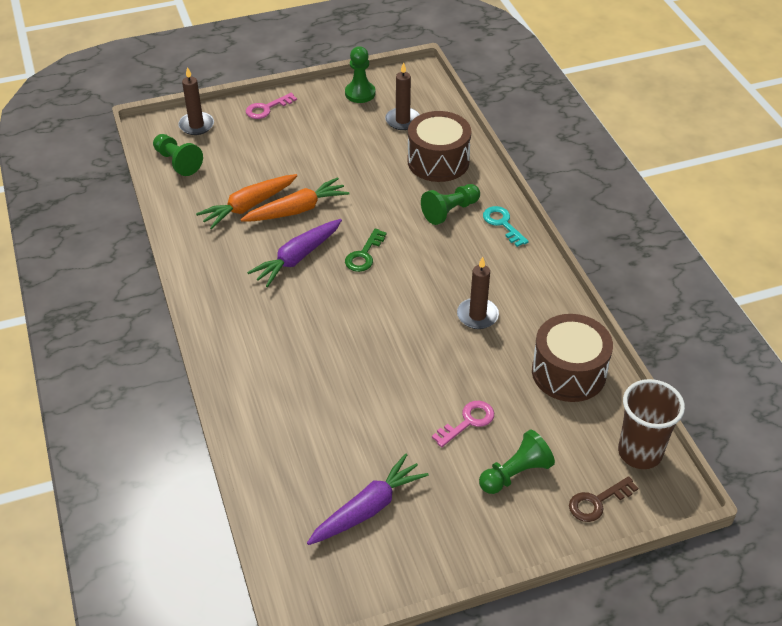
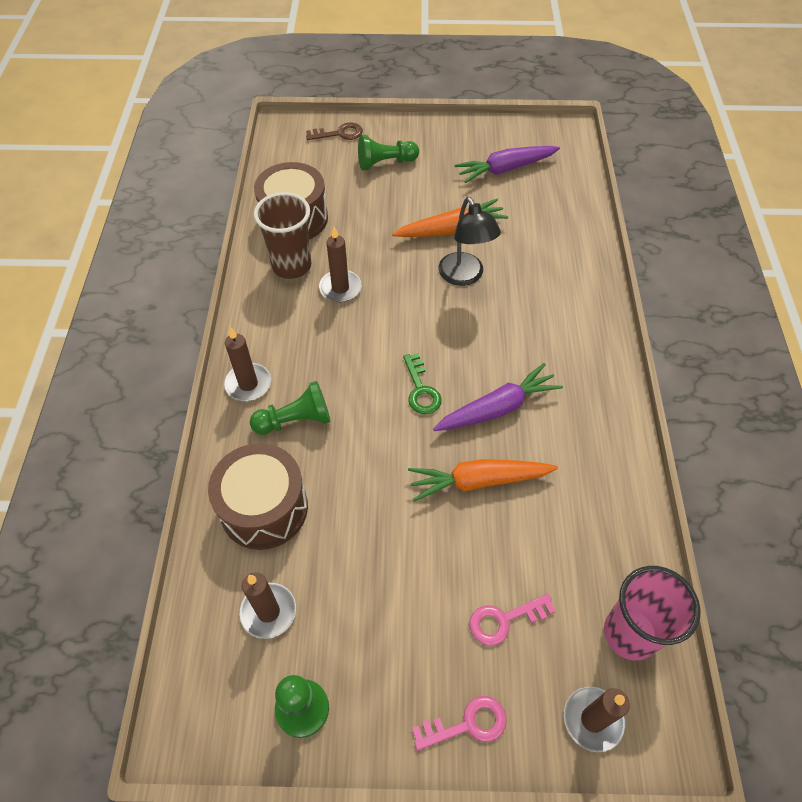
camera: 160 degrees left, 10 degrees up
(177, 162) = (630, 633): green pawn -> pink cup
(248, 206) = (539, 508): orange carrot -> orange carrot (451, 229)
(364, 255) = (421, 389): green key -> green key turned 120 degrees clockwise
(365, 359) = (464, 276): none -> black lamp
(468, 422) = (401, 204): pink key -> pink key (504, 620)
(502, 224) = (248, 384): turquoise key -> brown candle
(640, 452) = (285, 152): brown cup -> brown cup (291, 266)

